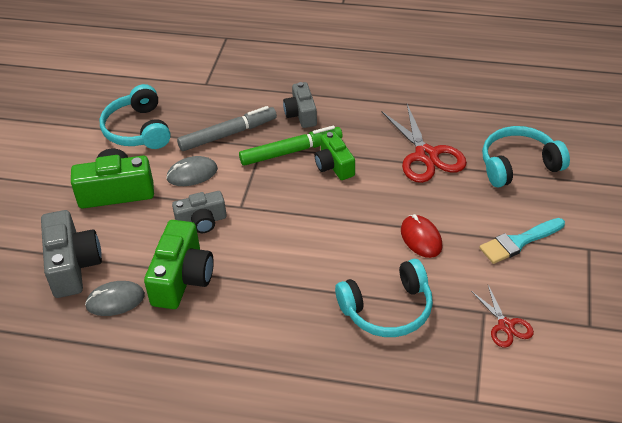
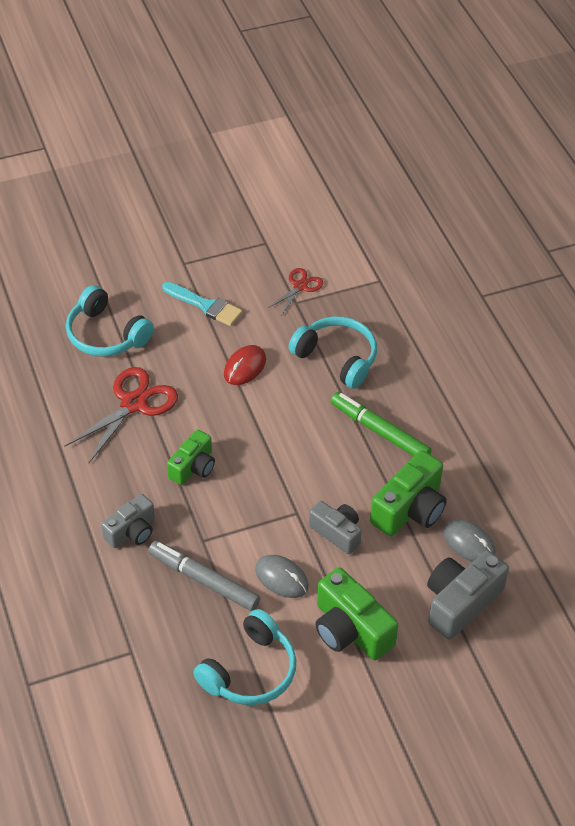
camera: 125 degrees left, 5 degrees up
(182, 278) = (410, 509): green camera -> green camera turned 150 degrees clockwise
(291, 151) = (195, 511): green marker -> green marker (379, 431)

